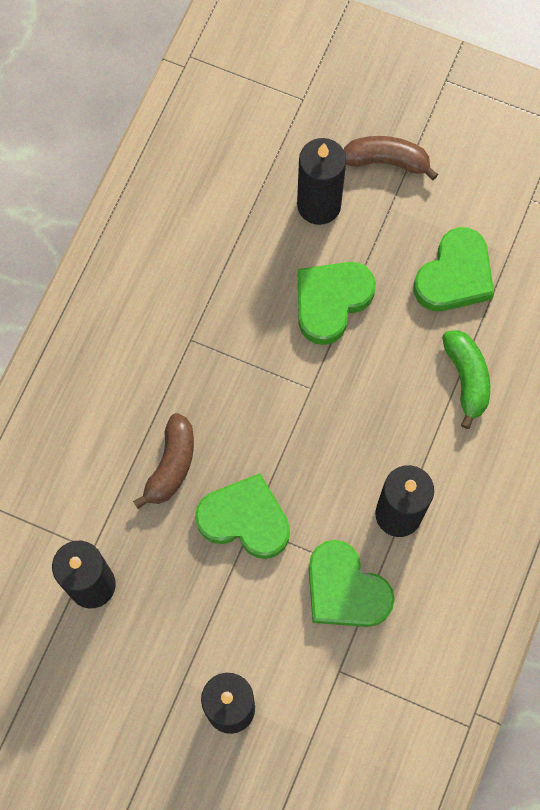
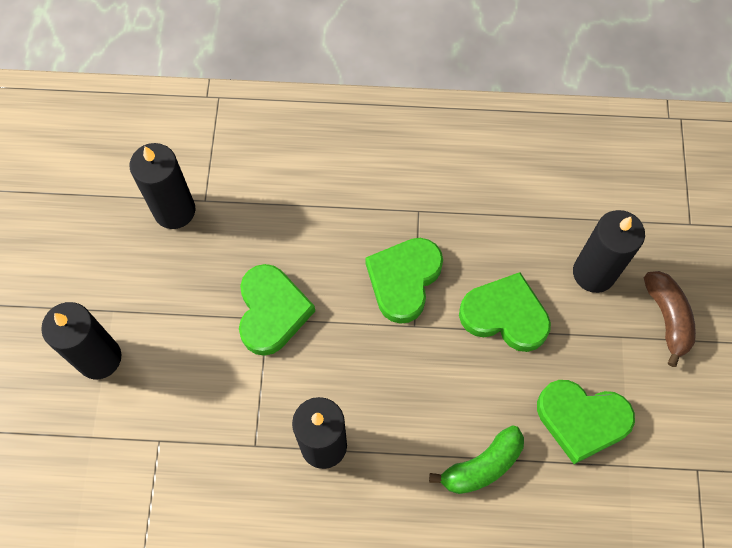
camera: 70 degrees right, 5 degrees down
(171, 465) = (299, 235): brown banana -> none
(345, 589) = (236, 420): green heart -> green heart (404, 280)

